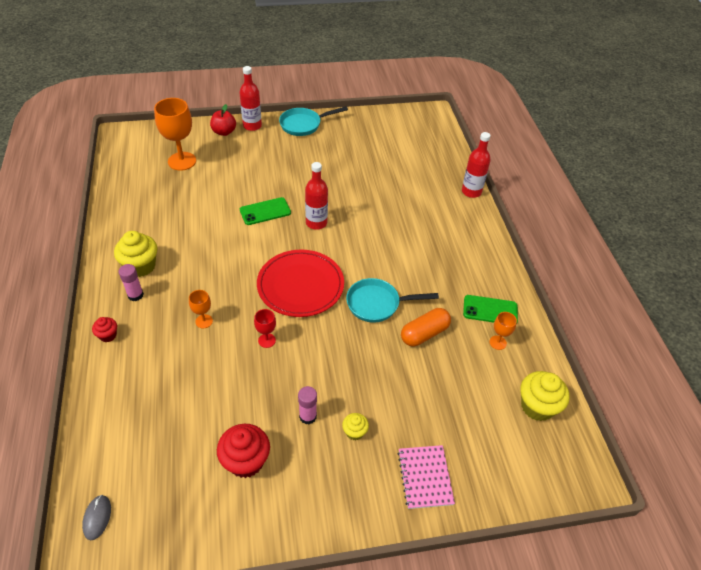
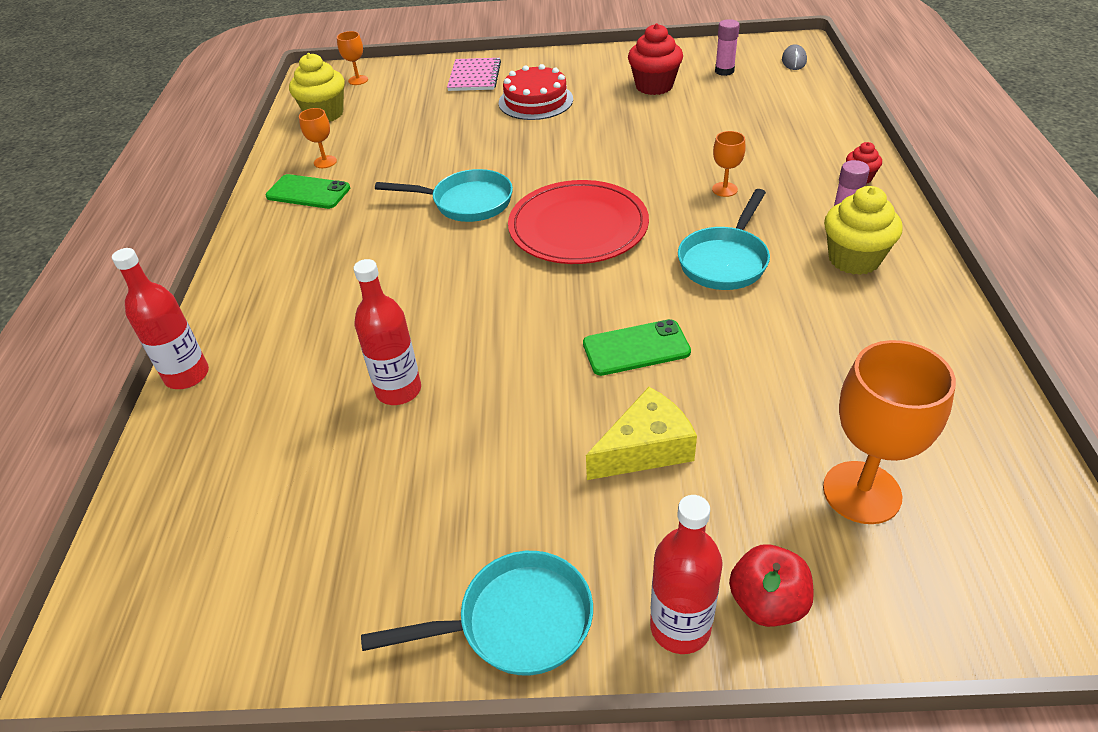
camera: 165 degrees left, 5 degrees down
(214, 263) = (725, 261): none -> turquoise pan
(261, 171) = (645, 449): none -> yellow cheese
(267, 340) = (632, 169): red goblet -> none
(308, 416) = (585, 111): pink glue stick -> pink glue stick (724, 71)
(316, 223) = (534, 322): red bottle -> red bottle (398, 390)
(354, 432) = (535, 101): yellow cupcake -> red cake
(424, 333) = (415, 171): orange capsule -> none
(540, 467) = (358, 80): none -> orange goblet

